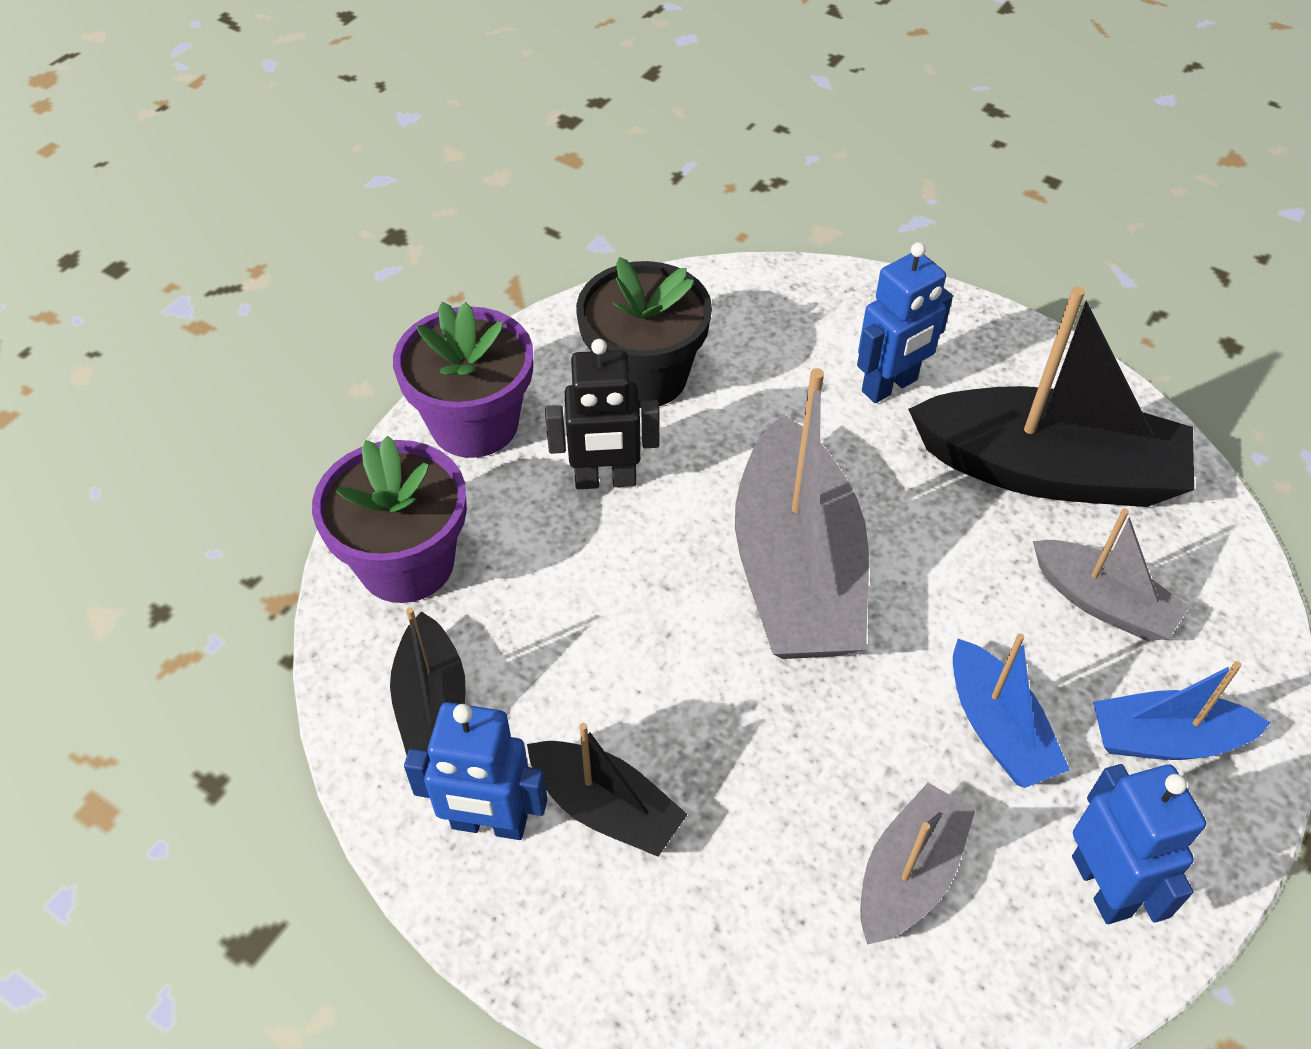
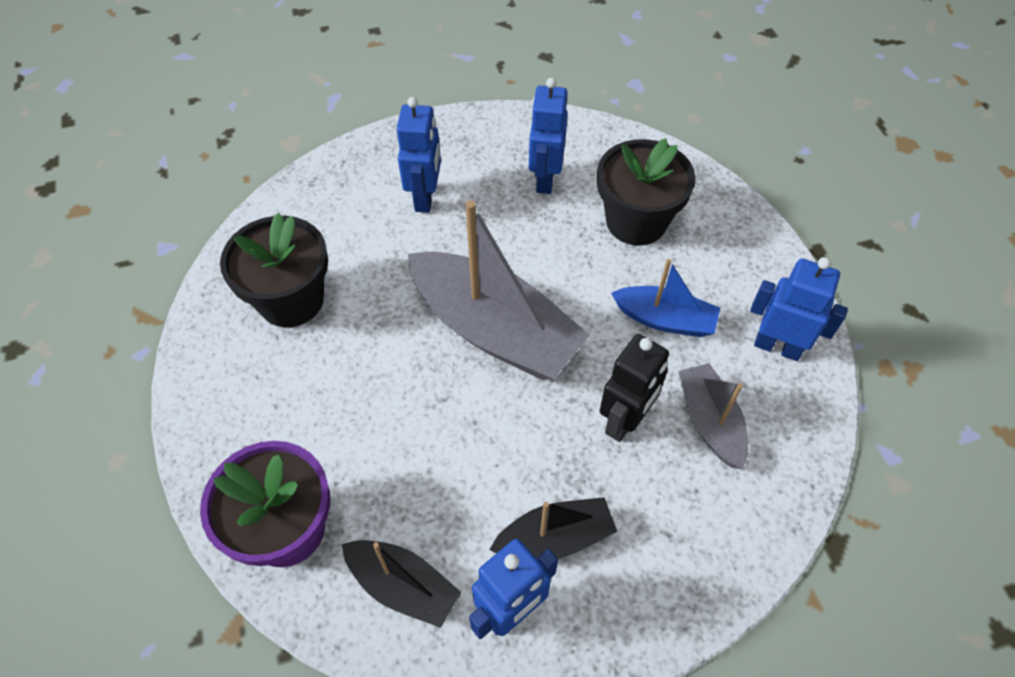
camera: 50 degrees left, 5 degrees up
(474, 424) = (224, 414): purple flower pot -> none
(605, 480) = (342, 375): black robot -> black robot (625, 421)
(1048, 471) = (544, 179): black boat -> blue robot
(1102, 602) = (636, 221): grey boat -> black flower pot
(1165, 739) = (726, 260): blue boat -> none

